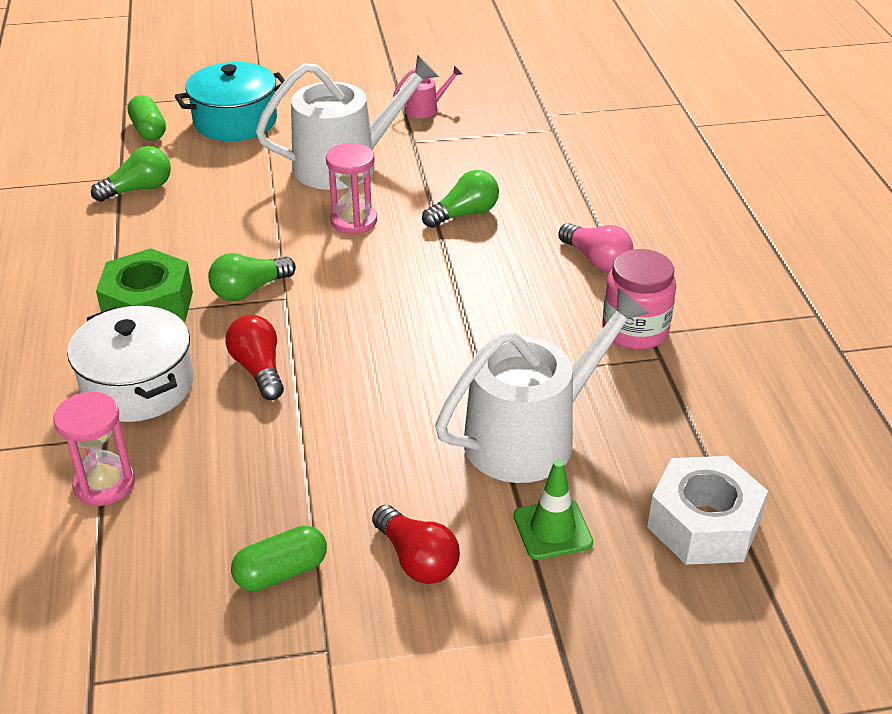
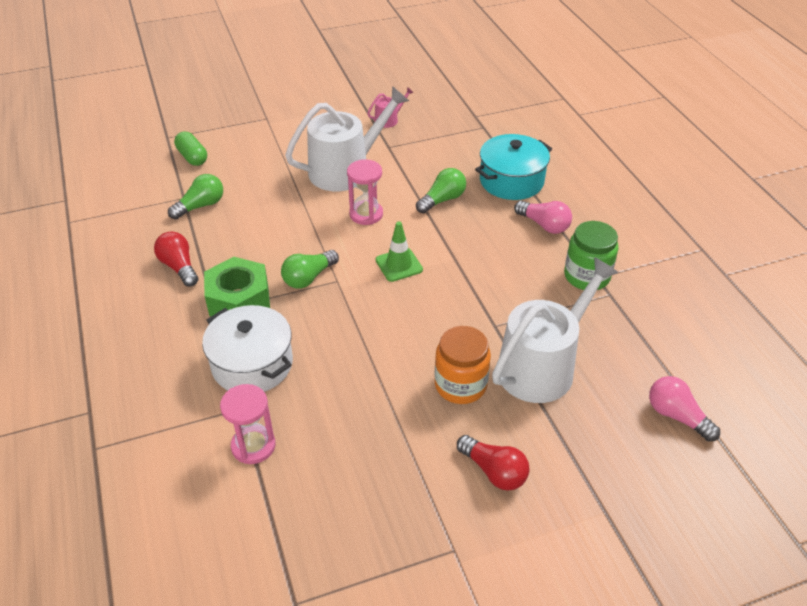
camera: 10 degrees left, 5 degrees up
(235, 121) = (254, 143): turquoise pot -> turquoise pot (511, 181)
(258, 369) = (336, 339): red light bulb -> red light bulb (179, 267)
(281, 572) = (403, 496): green capsule -> none
(408, 446) = (460, 385): none -> orange jar
(552, 529) = (578, 435): green traffic cone -> green traffic cone (399, 265)
(635, 331) = (586, 276): pink jar -> green jar
(703, 524) = (676, 416): white nut -> pink light bulb

